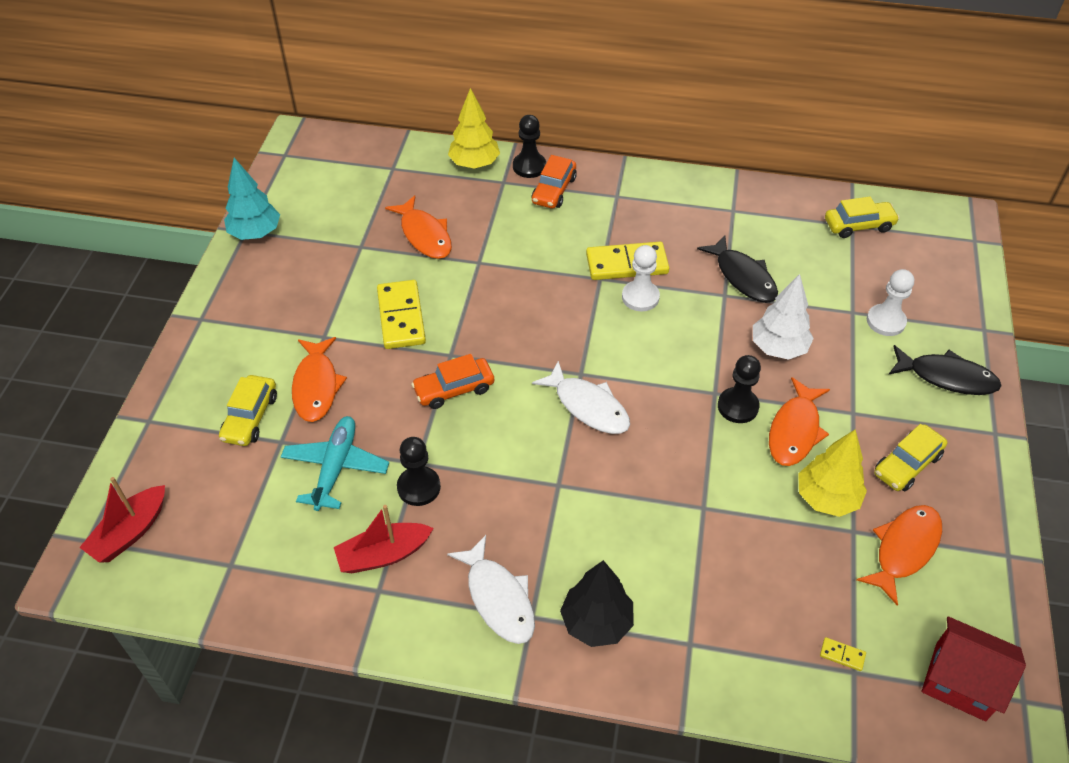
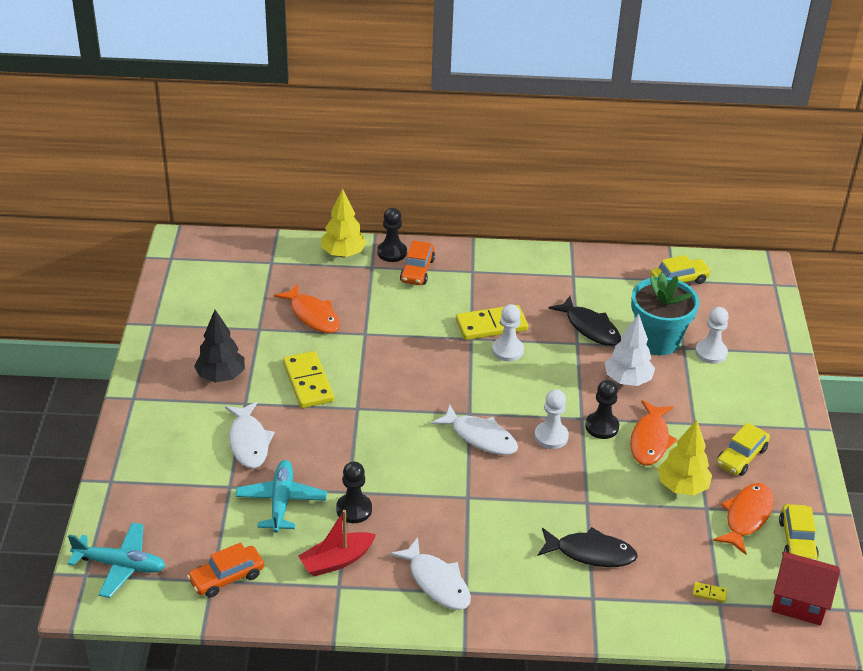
camera: 10 degrees left, 10 degrees down
(130, 532) = (120, 565): red boat -> turquoise plane
(250, 417) = (198, 470): yellow car -> yellow car (797, 541)
(255, 233) = (162, 325): turquoise tree -> none
(316, 386) = (249, 442): orange fish -> white fish
(454, 389) = (366, 434): orange car -> orange car (226, 577)
(596, 622) = (517, 591): black tree -> black tree (221, 376)
(673, 413) = (551, 436): none -> white pawn
(822, 300) = (657, 340): none -> turquoise flower pot
(946, 377) = (764, 390): black fish -> black fish (591, 553)

